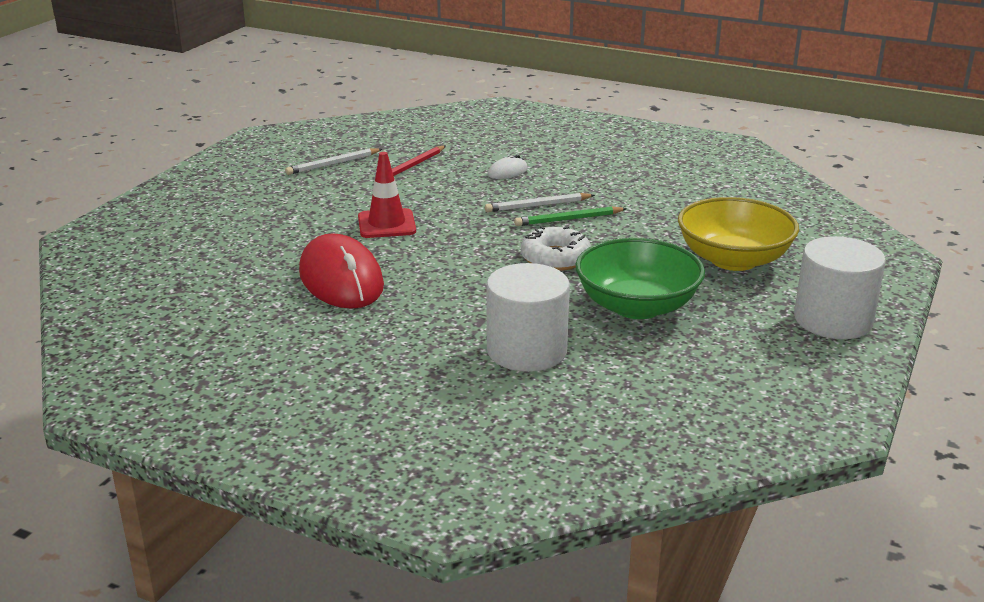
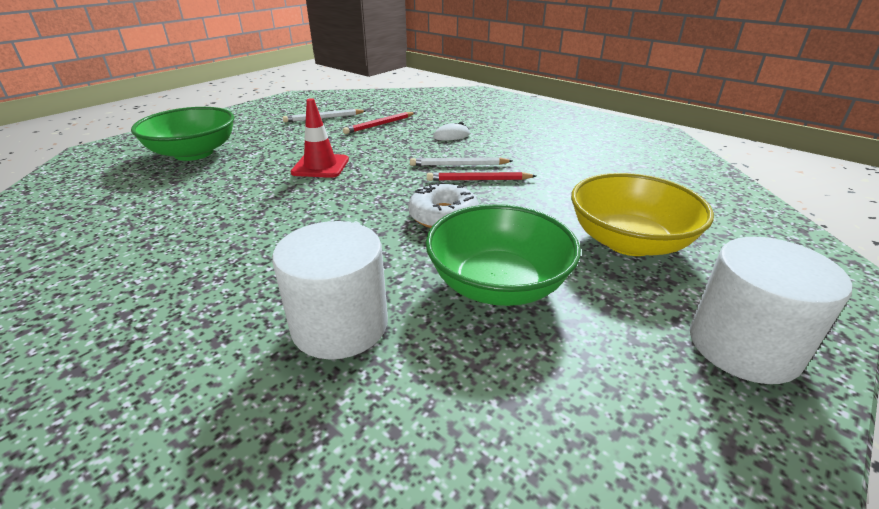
camera: 15 degrees right, 5 degrees up
(219, 226) = (194, 153): none -> green bowl
(341, 279) = (235, 210): red mouse -> none
(568, 219) = (479, 180): green pencil -> red pencil

